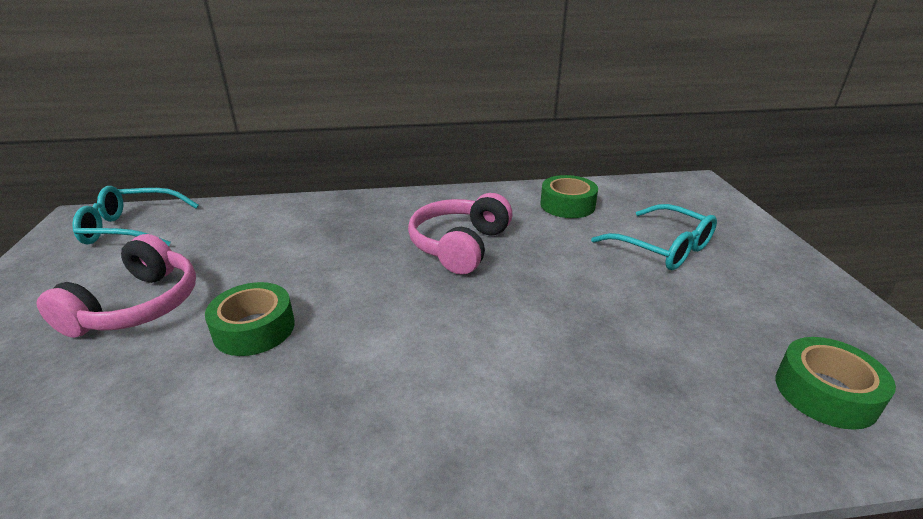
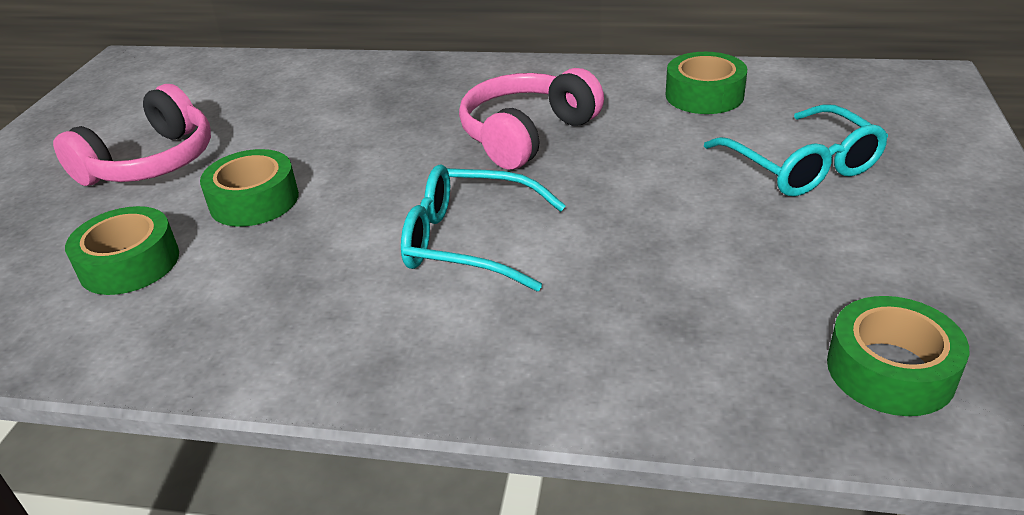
camera: 20 degrees right, 5 degrees up
(131, 228) = (171, 78): turquoise glasses -> turquoise glasses (468, 241)
(148, 410) = (129, 263): none -> green tape

